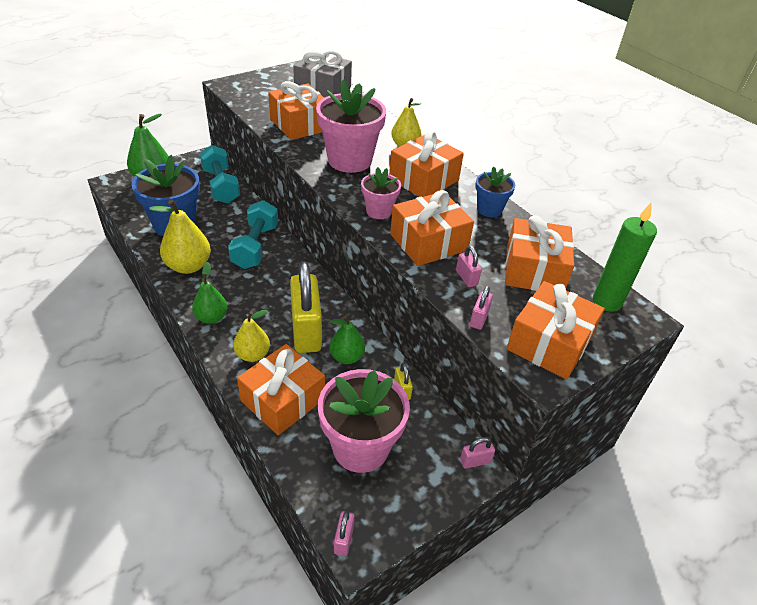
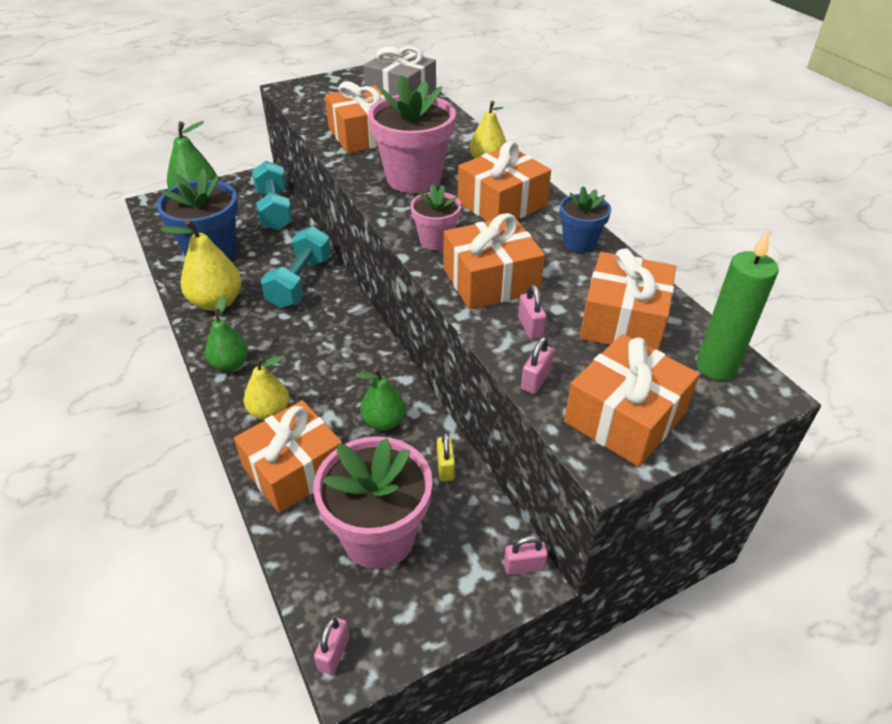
camera: 10 degrees right, 0 degrees up
(306, 331) = (340, 386): yellow padlock -> none

